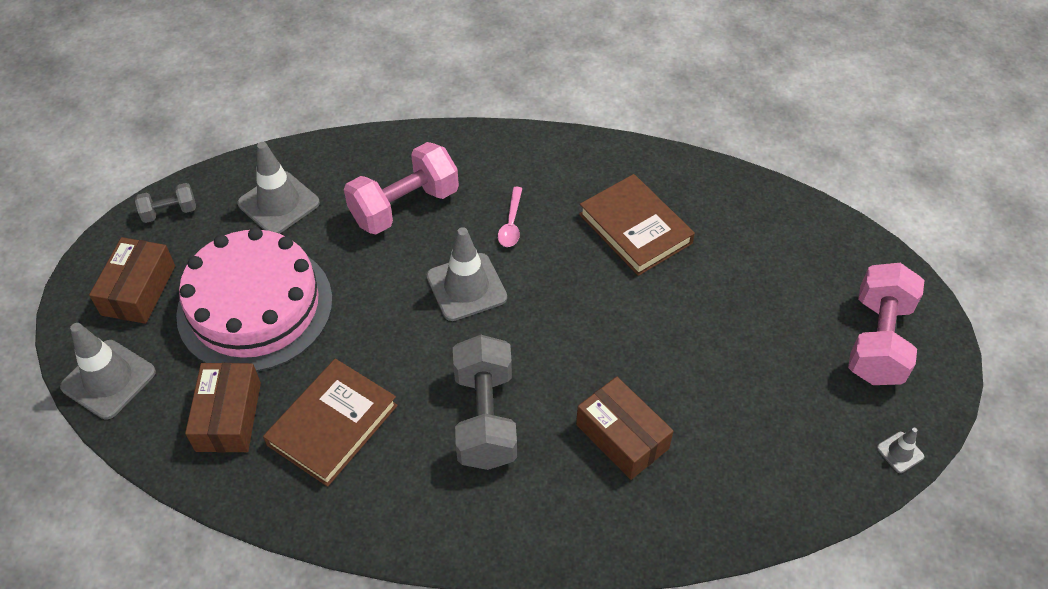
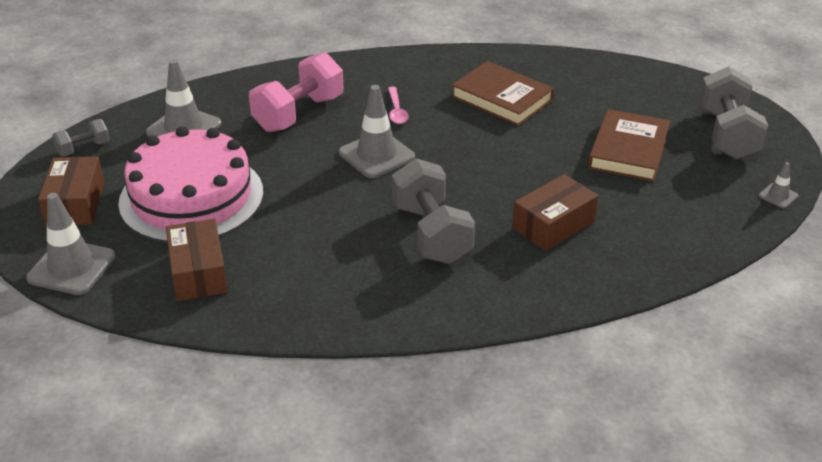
camera: 15 degrees left, 15 degrees down
(332, 425) = (298, 261): brown book -> brown book (628, 150)
(622, 436) = (553, 225): brown box -> brown box turned 75 degrees counterclockwise
(878, 340) = (727, 134): pink dumbbell -> grey dumbbell

